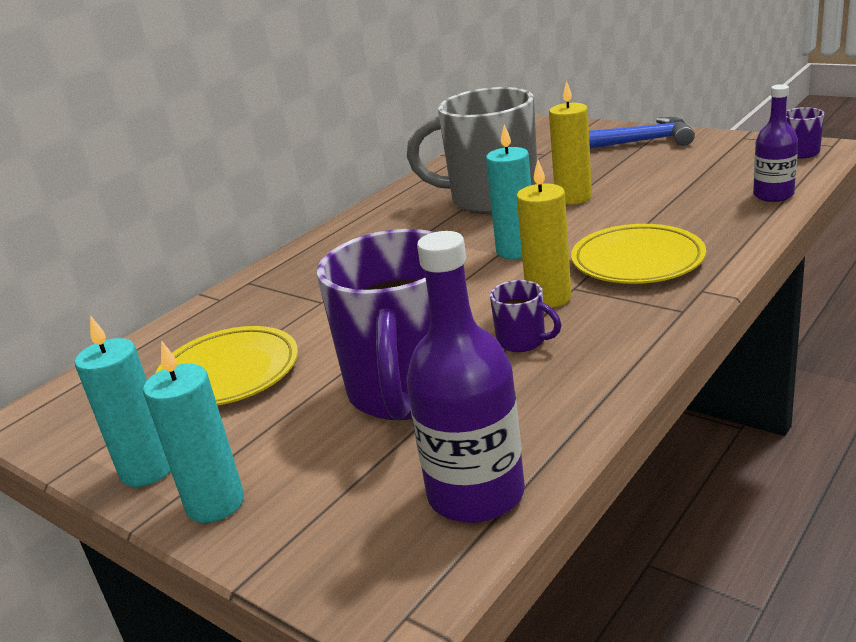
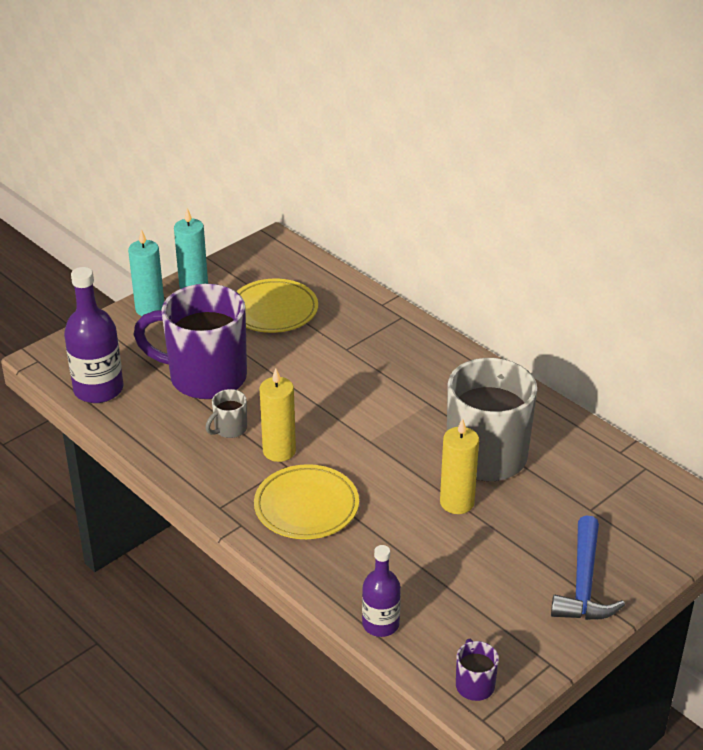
camera: 95 degrees right, 10 degrees up
(516, 251) = (367, 450): turquoise candle -> none
(523, 341) = (229, 429): purple mug -> grey mug

